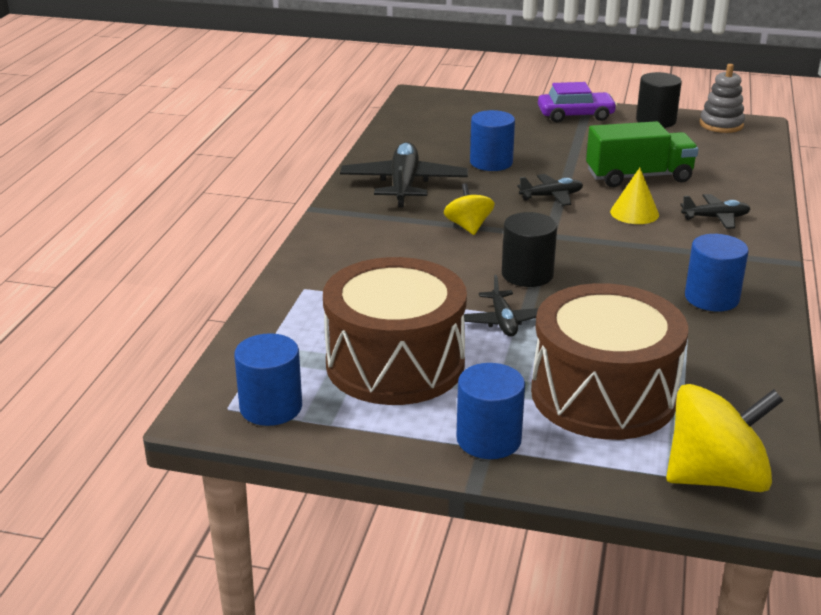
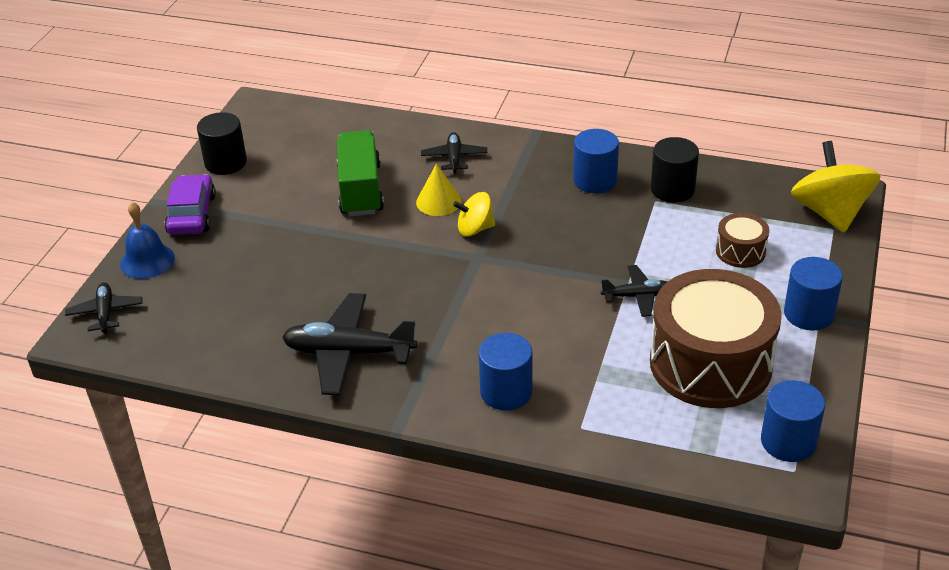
camera: 85 degrees left, 10 degrees up
(468, 227) = (456, 308): yellow spinning top -> yellow spinning top (475, 229)
(491, 162) = (304, 285): blue cylinder -> blue cylinder (506, 392)
(510, 106) = (147, 261): none -> blue bell
(527, 274) = (554, 276): black cylinder -> black cylinder (672, 189)
(551, 196) = (395, 249): black plane -> black plane (105, 313)
(603, 395) = (740, 251): brown drum -> brown drum, size x0.45
(721, 125) = (249, 124): grey stacking toy -> none

